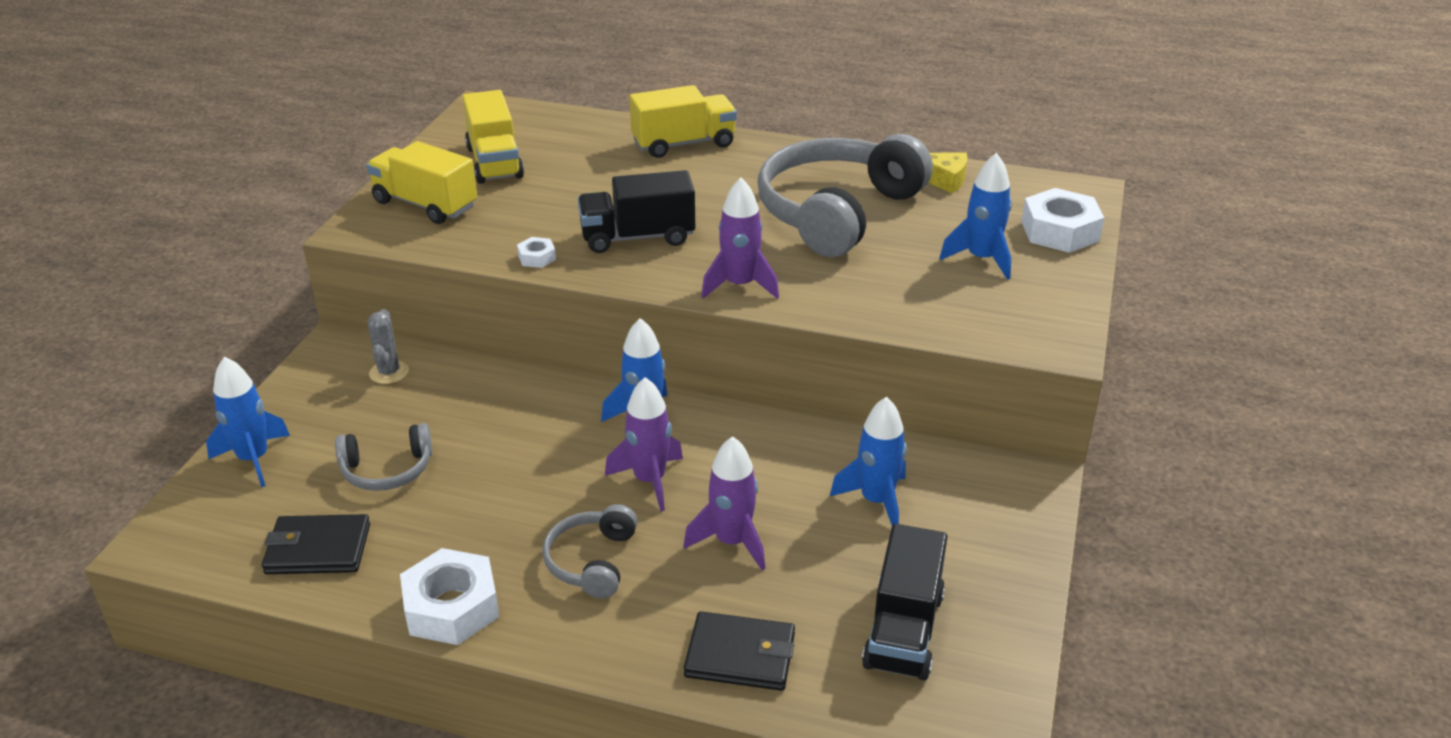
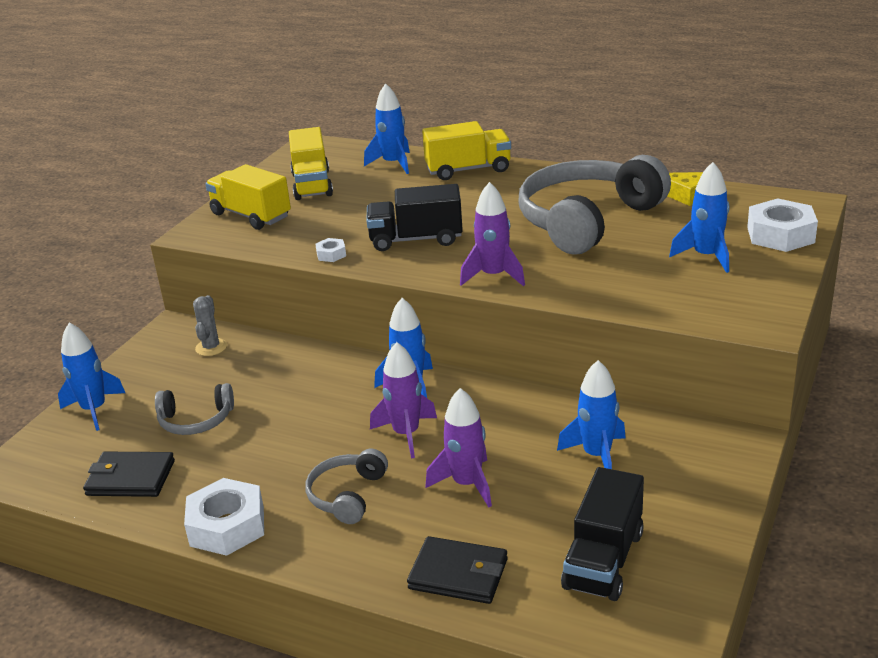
camera: 10 degrees right, 5 degrees down
(590, 135) = (393, 164): none -> blue rocket

